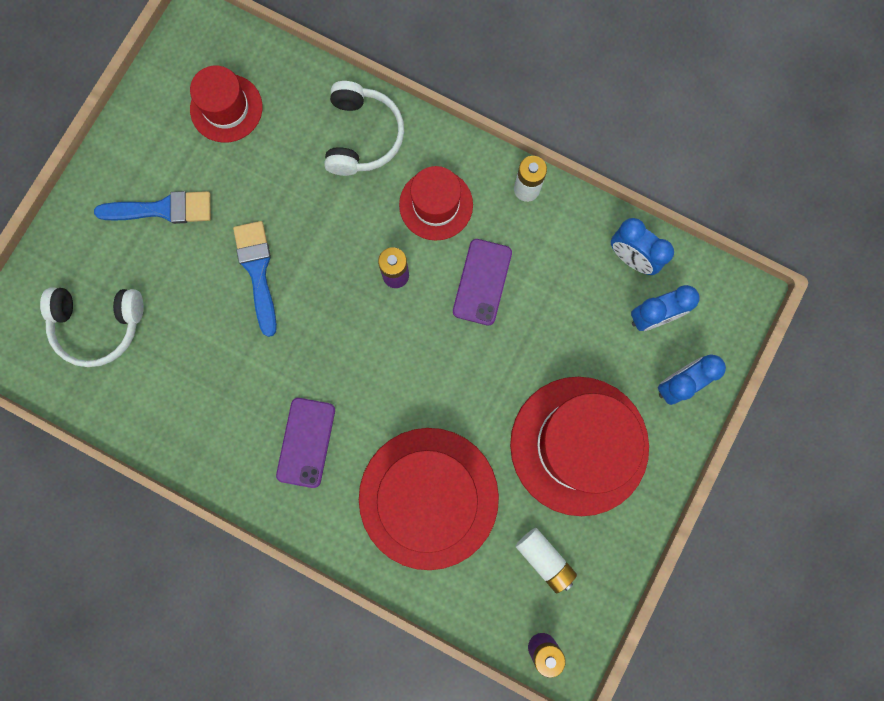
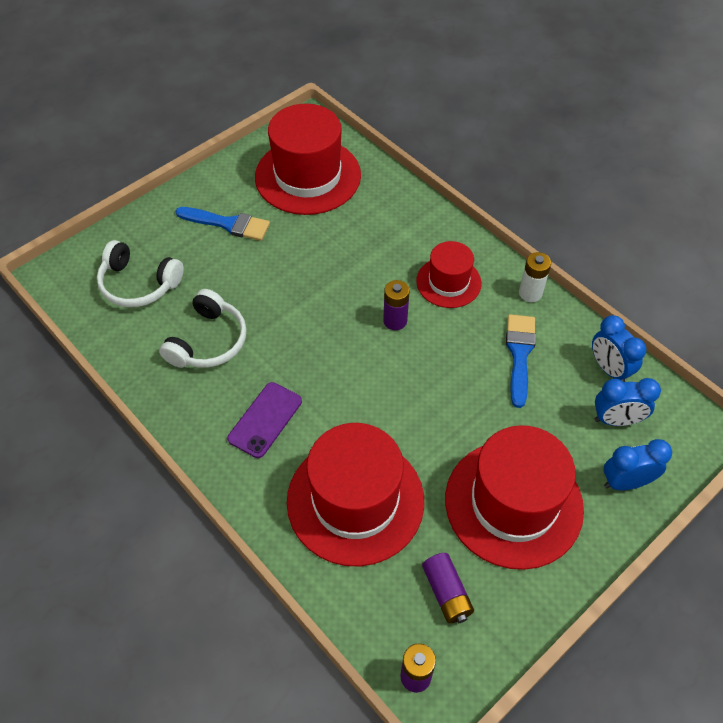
camera: 20 degrees right, 25 degrees down
(226, 108) = (308, 176): red hat -> red hat, size x1.79
(257, 271) = (282, 285): blue brush -> blue brush (519, 354)
(362, 136) = (406, 221): white headphones -> white headphones (208, 341)
(482, 282) = (468, 347): purple phone -> none
(544, 559) = (447, 593): white battery -> purple battery

